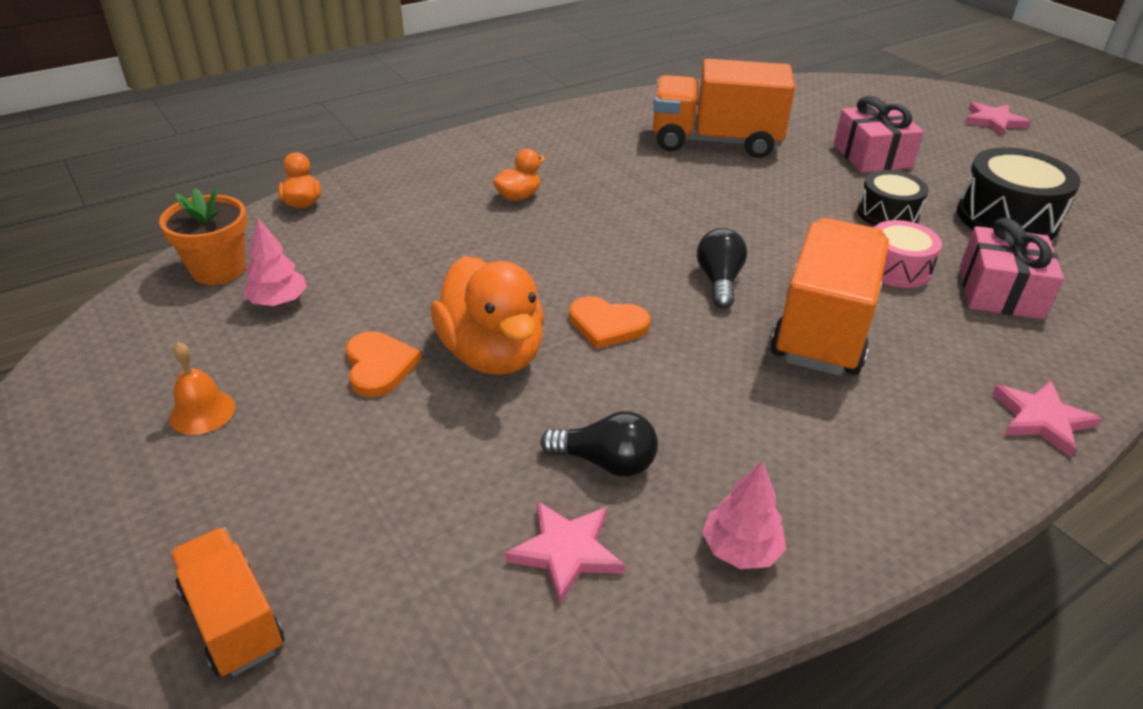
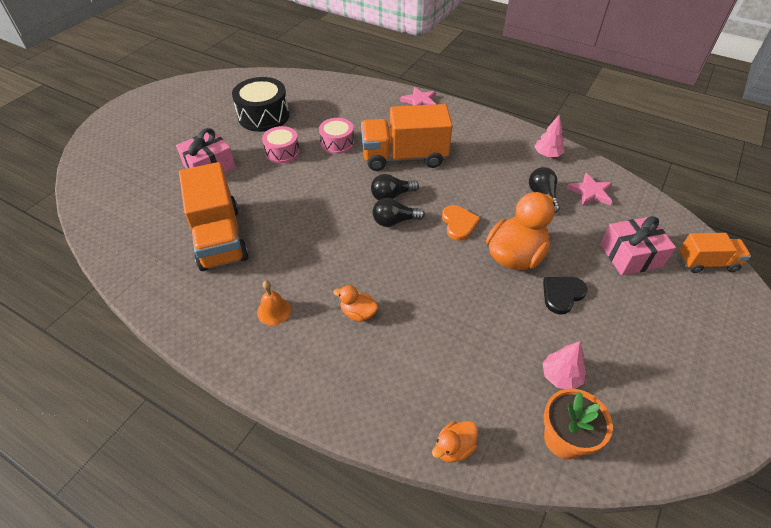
camera: 115 degrees left, 10 degrees up
(202, 412) = (655, 347): orange bell -> orange bell (274, 311)
(232, 619) = (706, 262): orange truck -> orange truck turned 120 degrees counterclockwise
(379, 366) = (562, 294): orange heart -> black heart
(657, 266) = (394, 221): none -> black light bulb
(887, 214) = (282, 152): black drum -> pink drum
(993, 121) = (135, 127): pink star -> none
(1000, 292) = (337, 114): pink gift -> pink gift (631, 255)

